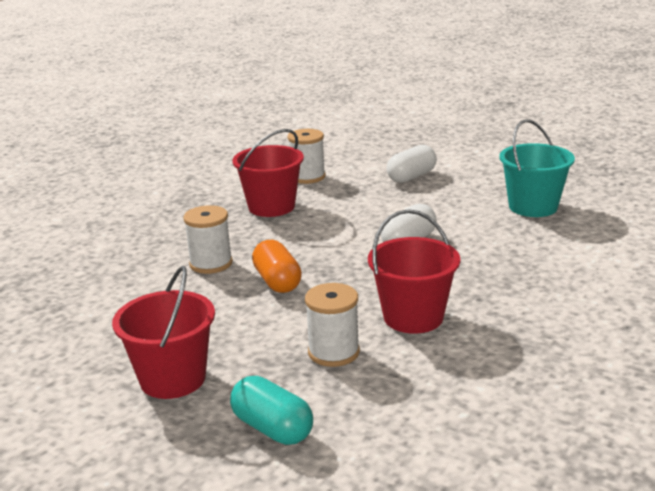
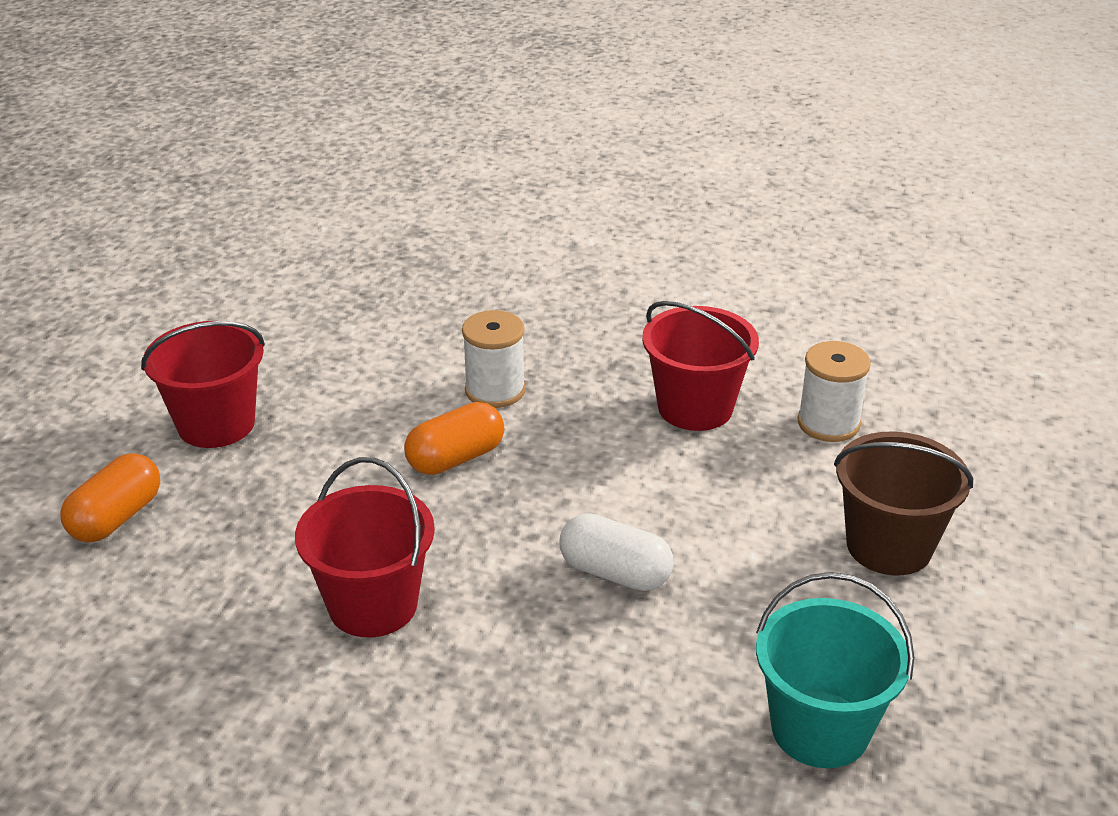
camera: 75 degrees right, 10 degrees up
(272, 428) = (116, 518): turquoise capsule -> orange capsule
(333, 352) = (276, 540): white spool -> none
(411, 177) = (889, 546): white capsule -> brown bucket

